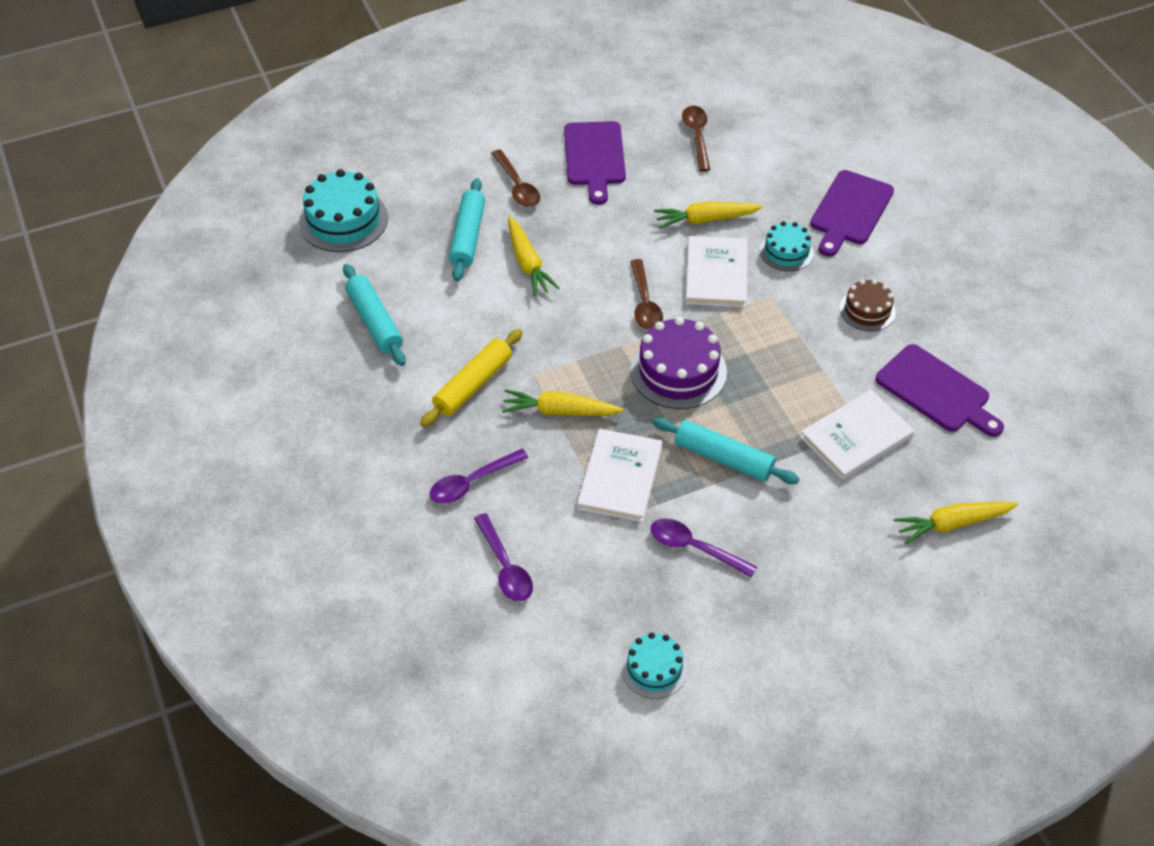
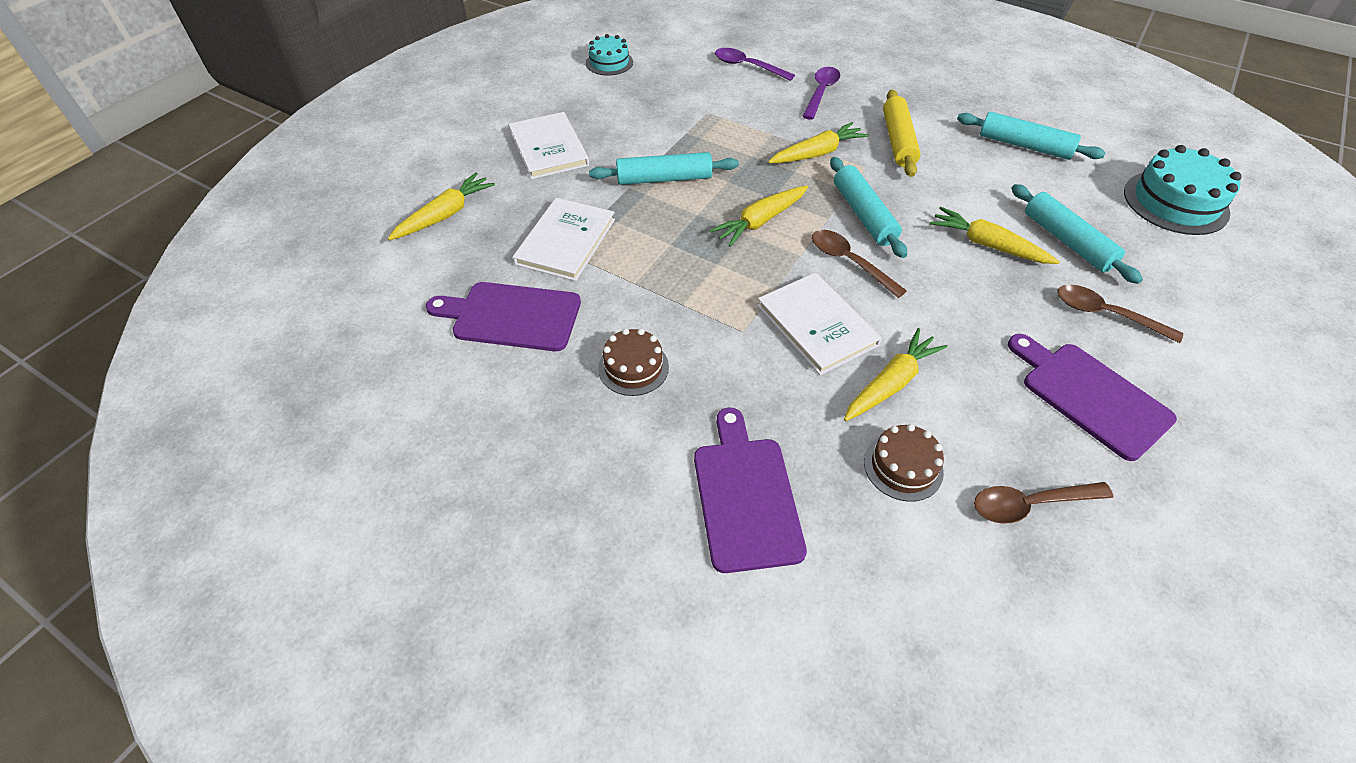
camera: 145 degrees right, 0 degrees up
(589, 333) = (863, 215): none -> turquoise rolling pin
(619, 477) = (728, 135): white book -> white book (549, 148)
(678, 371) = (760, 221): purple cake -> yellow carrot
(694, 548) = (636, 121): purple spoon -> none
(697, 136) = (1030, 504): brown spoon -> brown spoon turned 120 degrees clockwise
(746, 181) = (903, 466): none -> brown cake
(786, 251) = (771, 392): turquoise cake -> none

